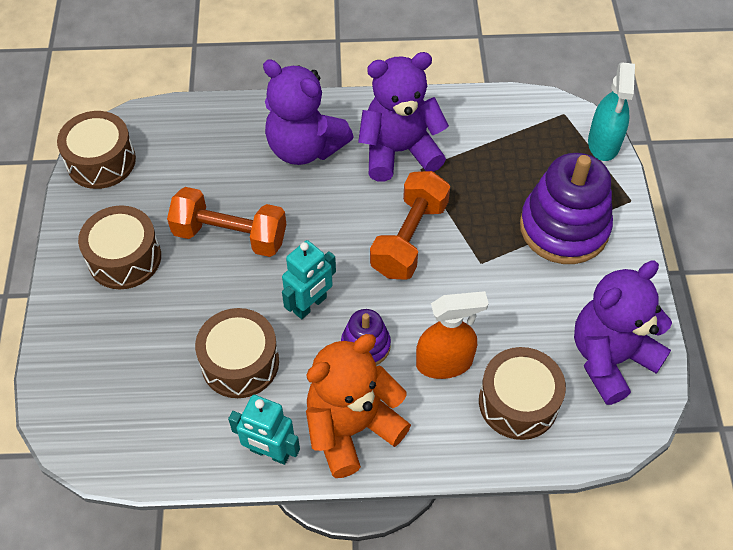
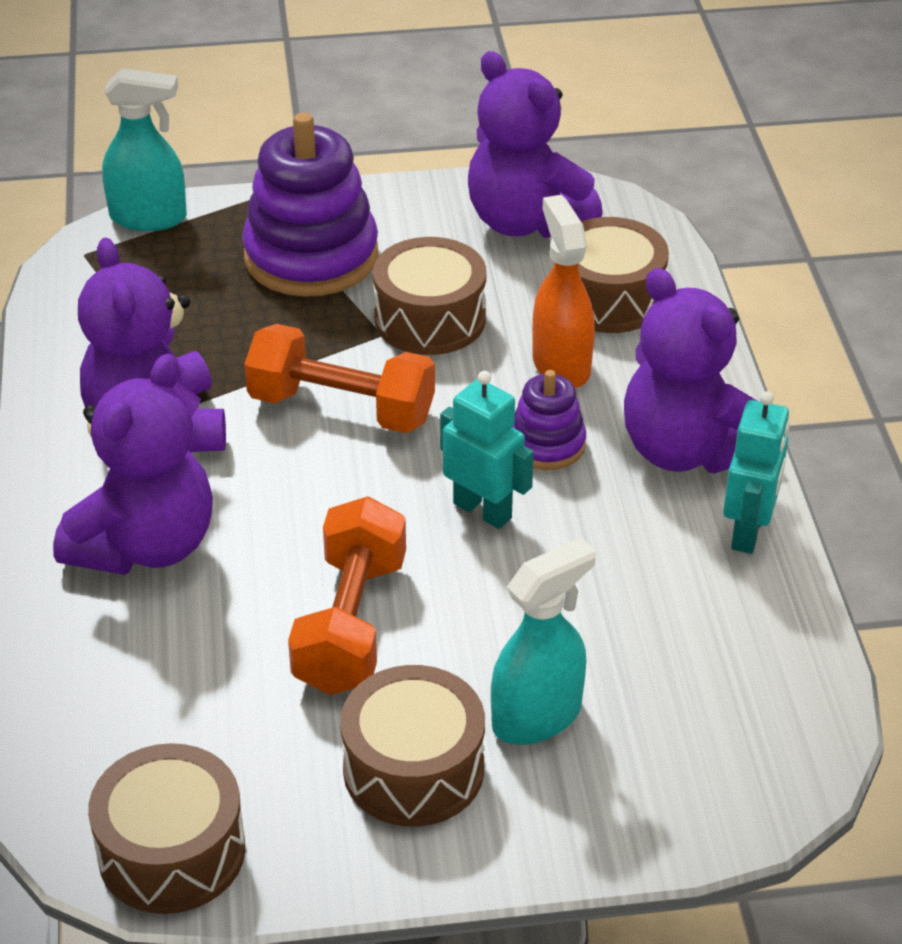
camera: 95 degrees left, 15 degrees down
(146, 317) = (537, 716): none -> turquoise spray bottle
(240, 362) = (604, 582): brown drum -> brown drum (430, 319)
(352, 428) = (686, 450): orange teddy bear -> purple teddy bear

